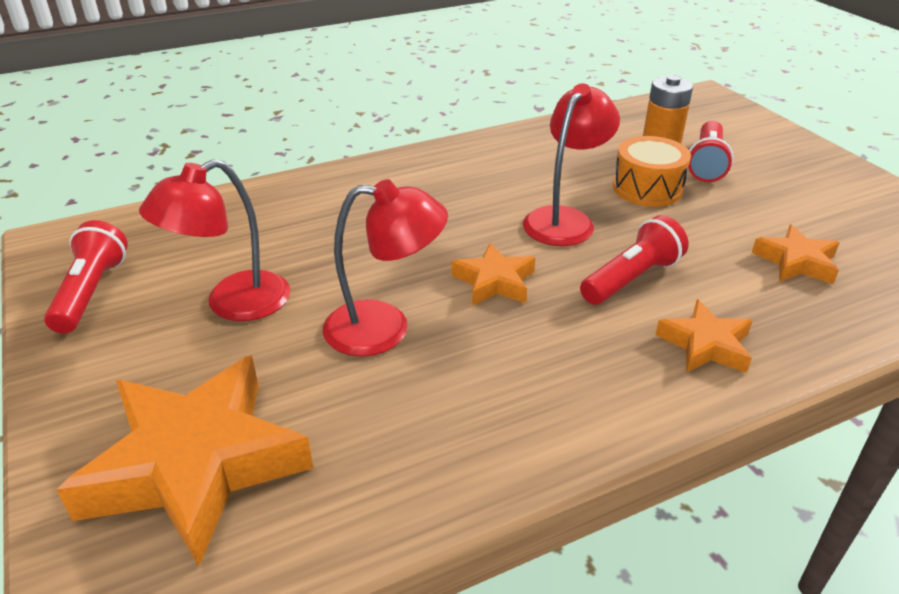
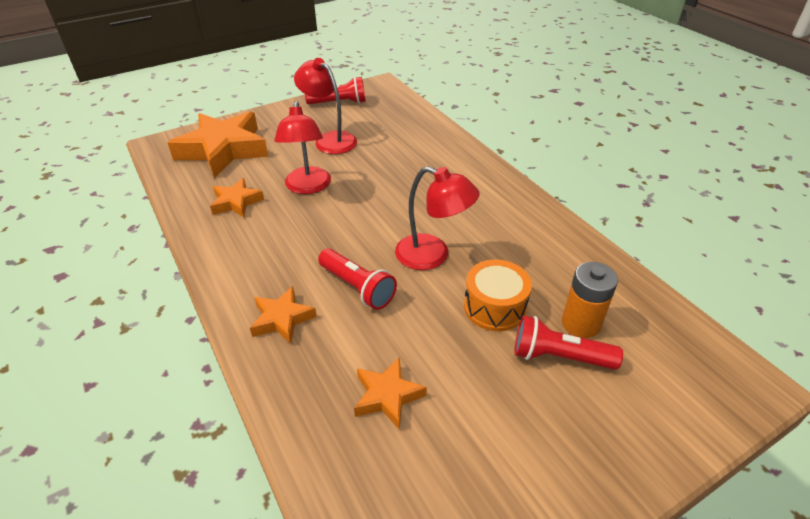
camera: 85 degrees right, 5 degrees up
(494, 281) = (352, 224): orange star -> orange star (236, 202)

